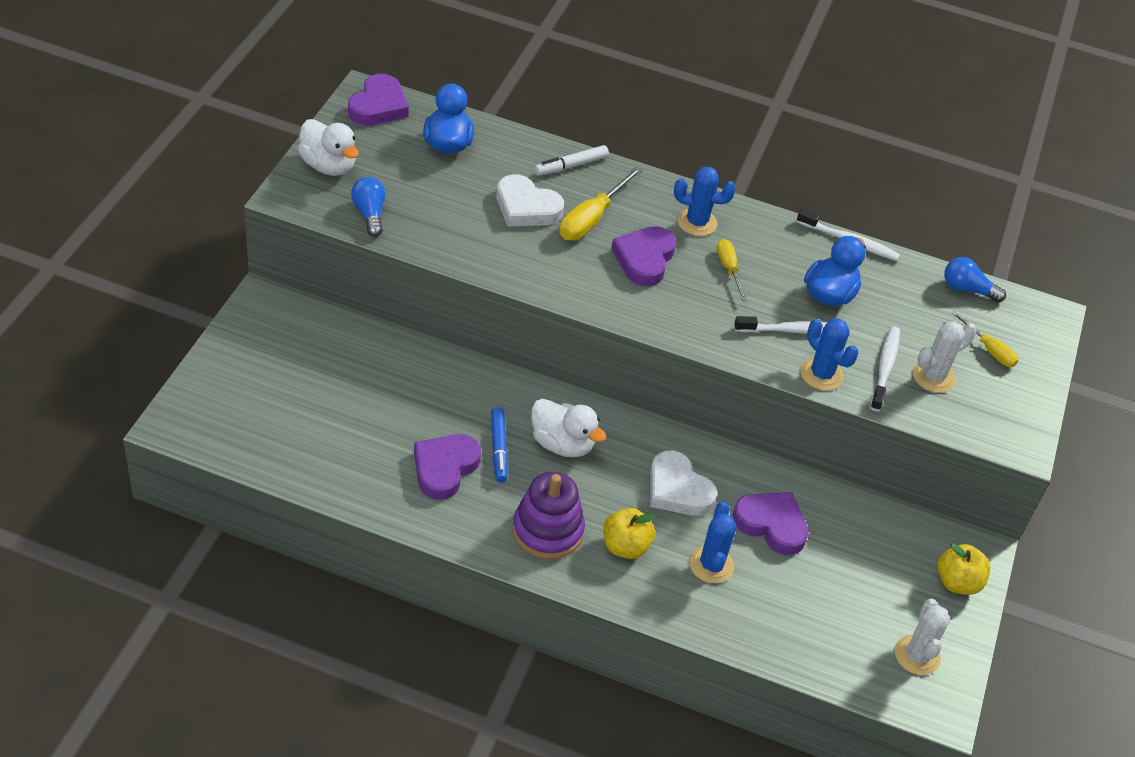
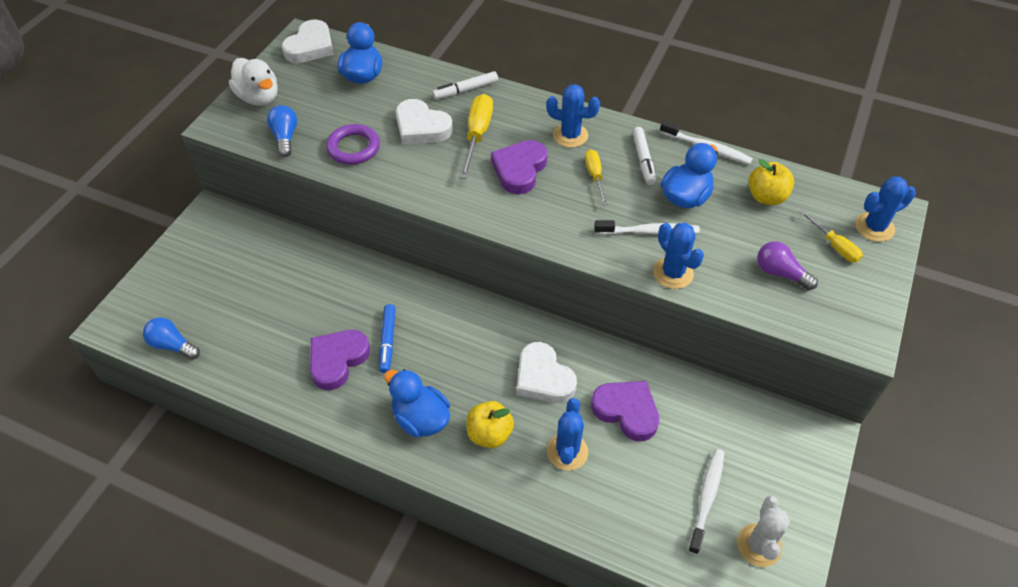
camera: 10 degrees right, 5 degrees up
(378, 106) = (310, 46): purple heart -> white heart
(451, 228) = (353, 148): none -> purple ring
(547, 530) = (421, 419): purple stacking toy -> blue duck
(562, 444) = (444, 336): white duck -> none
(591, 219) = (477, 135): yellow screwdriver -> yellow screwdriver turned 150 degrees clockwise
(780, 252) = (643, 160): none -> white marker
(884, 368) = (733, 266): white toothbrush -> white toothbrush (706, 499)
(933, 377) = (780, 273): white cactus -> purple light bulb
(957, 582) = (800, 468): yellow apple -> yellow apple (766, 197)
(967, 289) = (814, 189): blue light bulb -> blue light bulb (172, 345)
(1030, 332) = (874, 227): none -> blue cactus

